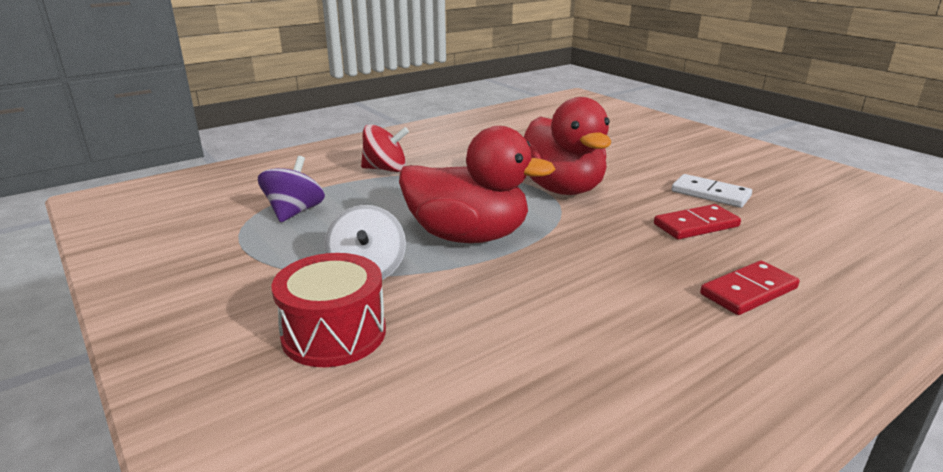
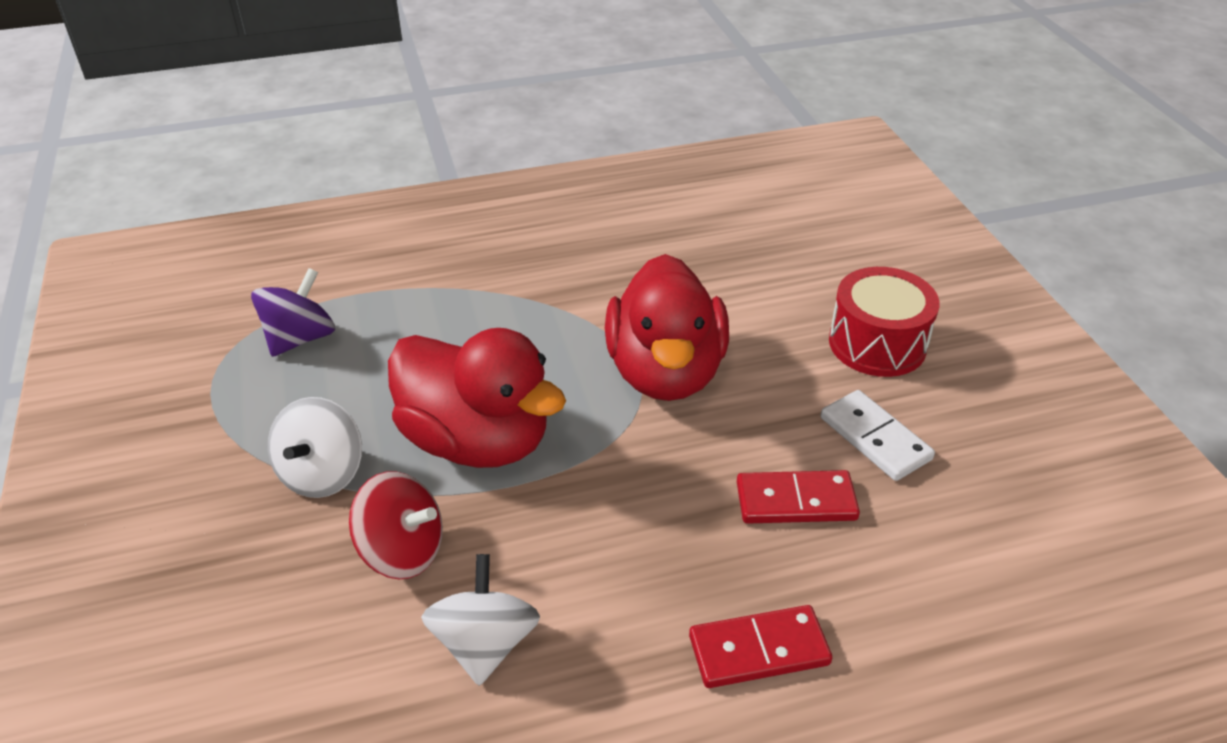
camera: 20 degrees right, 15 degrees up
(334, 333) = (230, 569): red drum -> red drum (877, 344)
(385, 169) = (458, 273): red spinning top -> red spinning top (402, 551)
(569, 329) = (485, 643): none -> white spinning top

